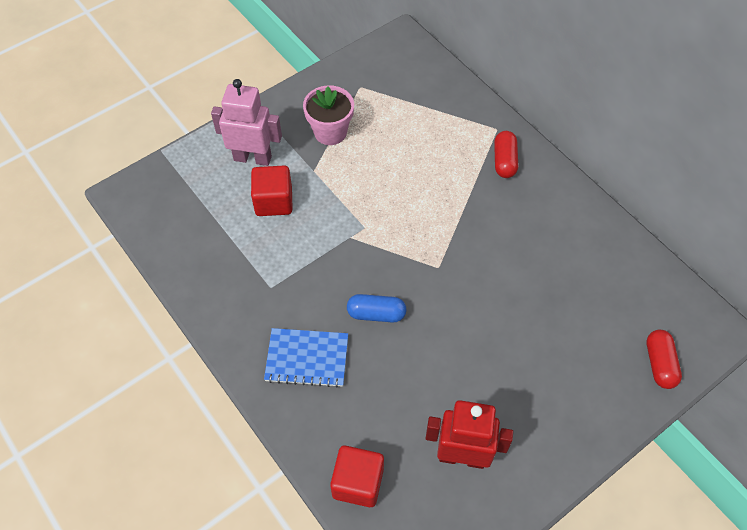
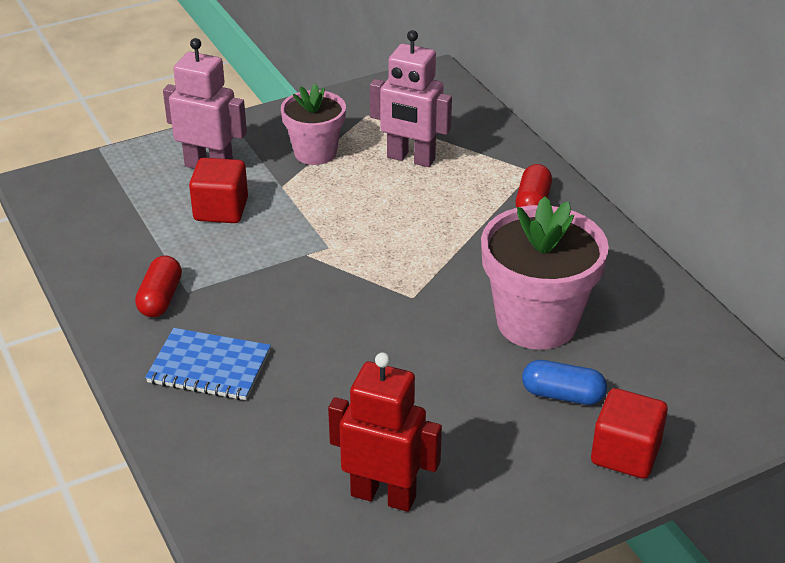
camera: 10 degrees right, 20 degrees down
(358, 482) = (232, 503): red cube -> red cube (625, 453)
(376, 314) = (315, 333): blue capsule -> blue capsule (562, 395)
(404, 128) = (410, 159): none -> pink robot
(532, 278) = (537, 322): none -> pink flower pot
(659, 364) = (690, 432): red capsule -> red capsule (160, 298)

